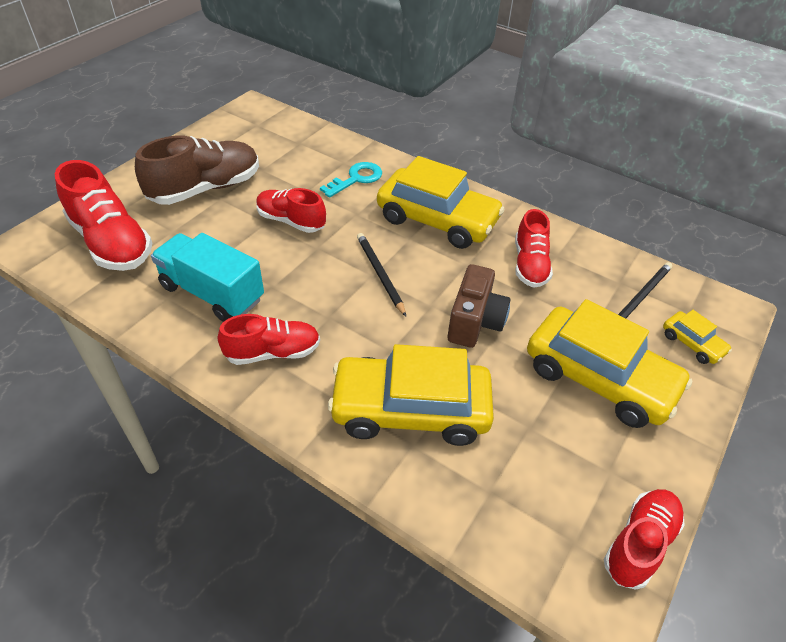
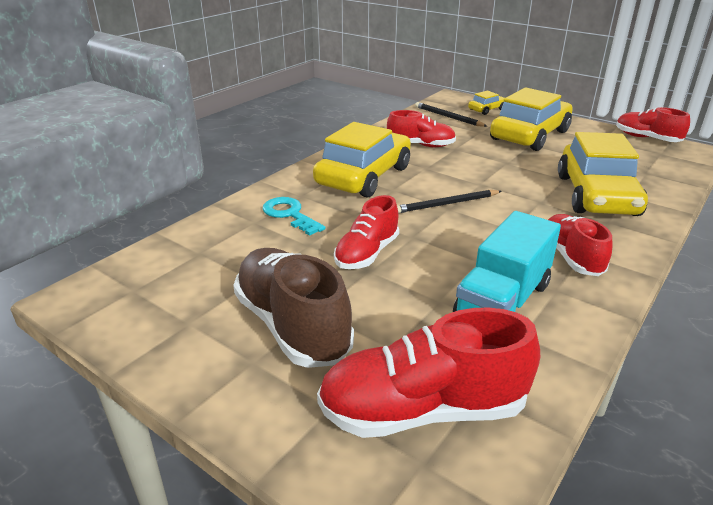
camera: 85 degrees left, 15 degrees down
(111, 242) = (423, 410): red shoe -> red shoe turned 150 degrees counterclockwise
(475, 322) = (493, 168): brown camera -> none

